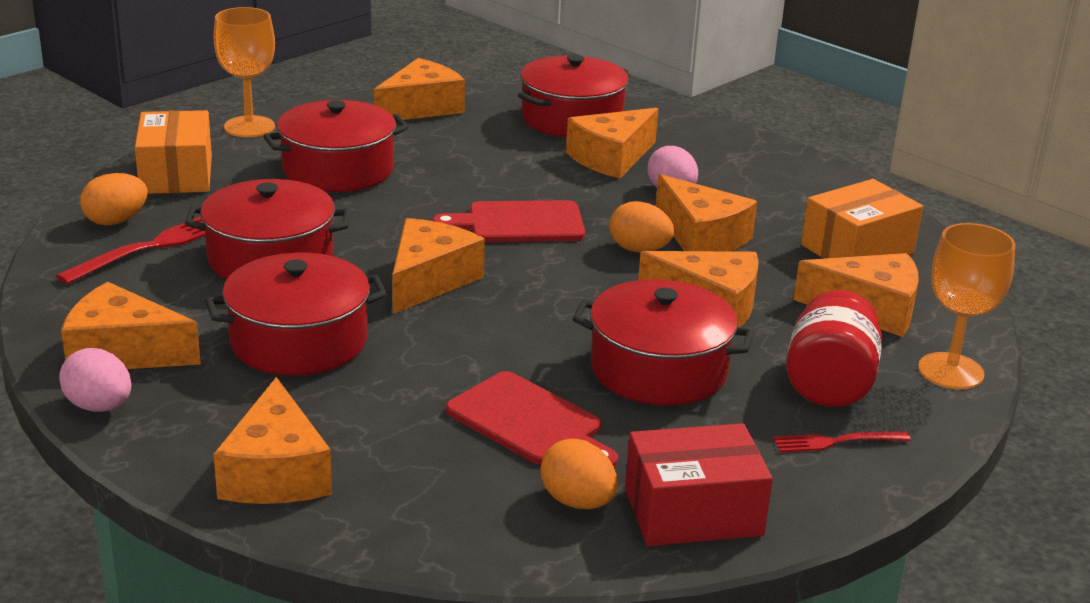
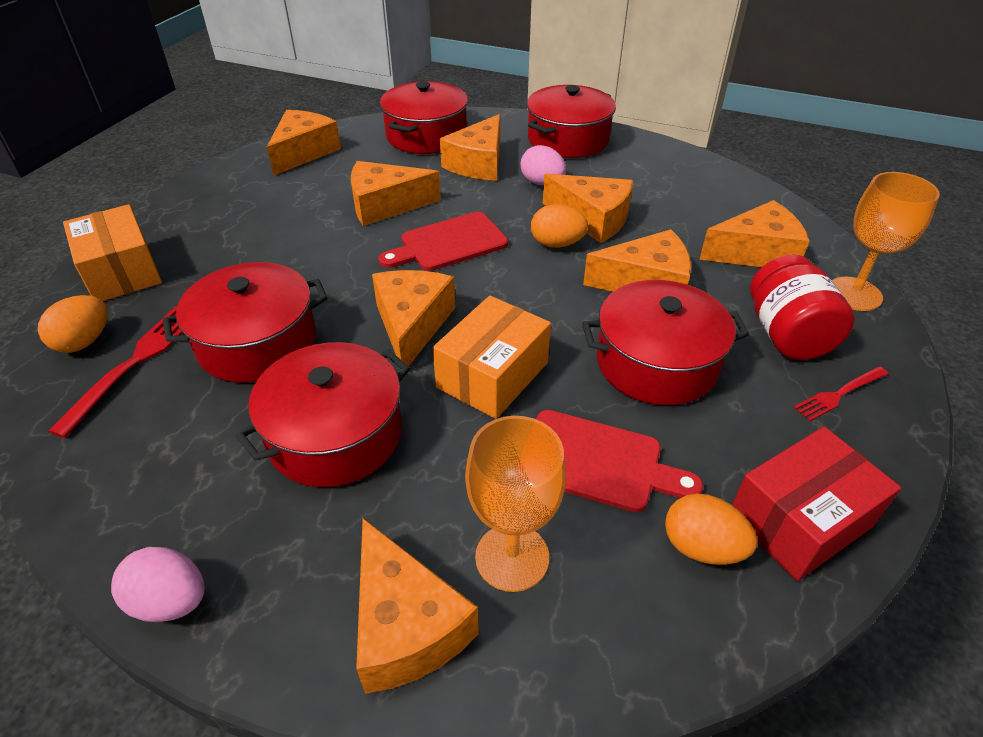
camera: 20 degrees left, 15 degrees up
(122, 352) = (163, 510): orange cheese -> orange cheese (385, 205)
(249, 127) = (167, 204): orange goblet -> orange goblet (512, 557)
(338, 169) = (268, 229): red pot -> red pot (568, 139)
(857, 249) = (705, 200): orange box -> orange box (492, 375)

